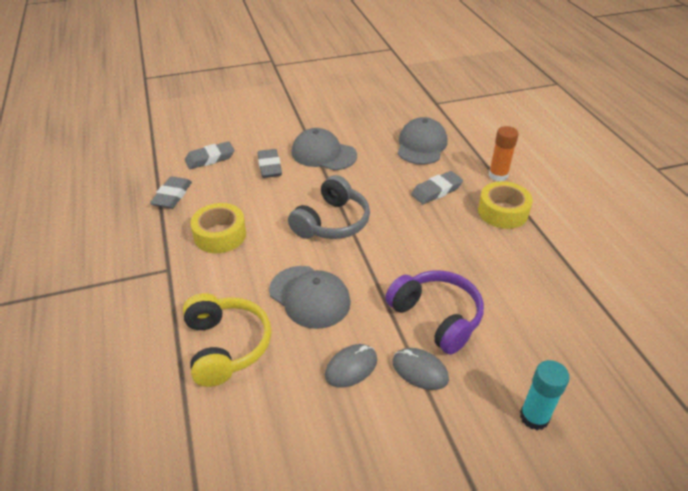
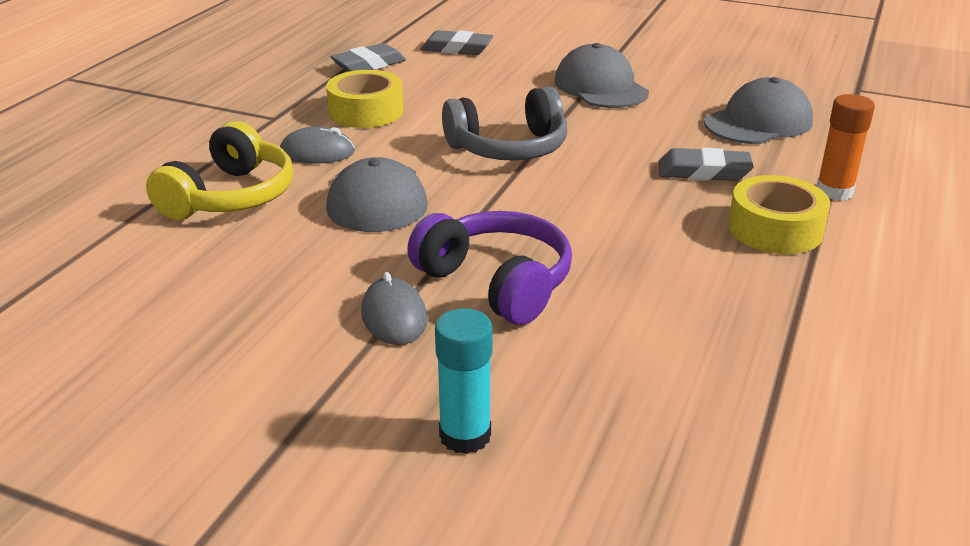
camera: 40 degrees right, 10 degrees down
(270, 167) = (514, 76): grey eraser -> none
(351, 367) = (322, 274): grey mouse -> grey mouse (317, 152)
(436, 317) = (496, 283): purple headphones -> purple headphones turned 45 degrees counterclockwise

